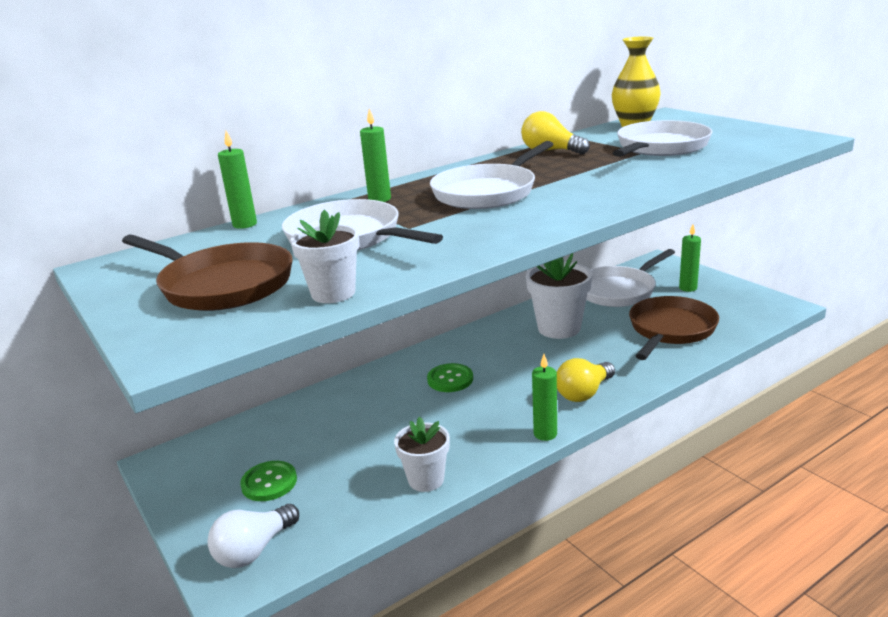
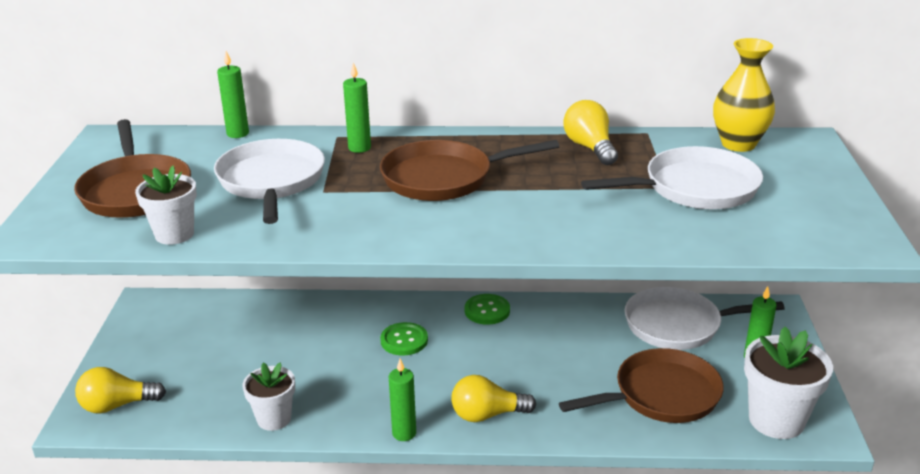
camera: 35 degrees right, 5 degrees up
(254, 550) = (117, 405): white light bulb -> yellow light bulb
(269, 482) = (182, 359): green button -> green button (487, 311)
(488, 192) = (444, 178): white pan -> brown pan
(559, 328) = (561, 338): white flower pot -> white flower pot (776, 420)

